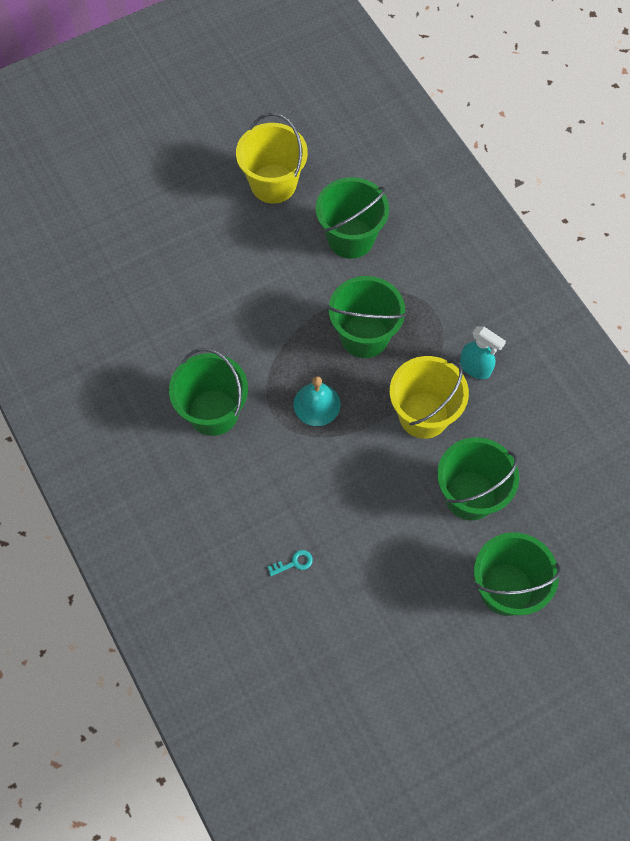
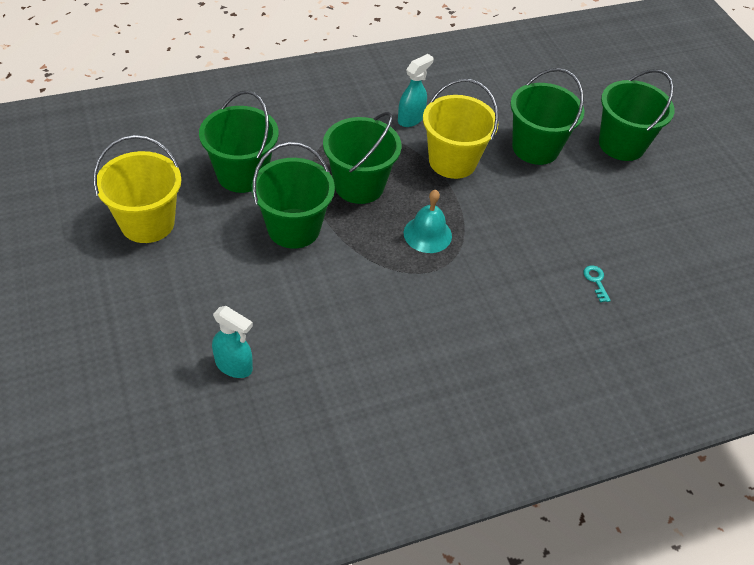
camera: 85 degrees left, 15 degrees down
(141, 282) = (234, 366): none -> turquoise spray bottle
(213, 412) = (422, 321): green bucket -> green bucket (293, 228)

